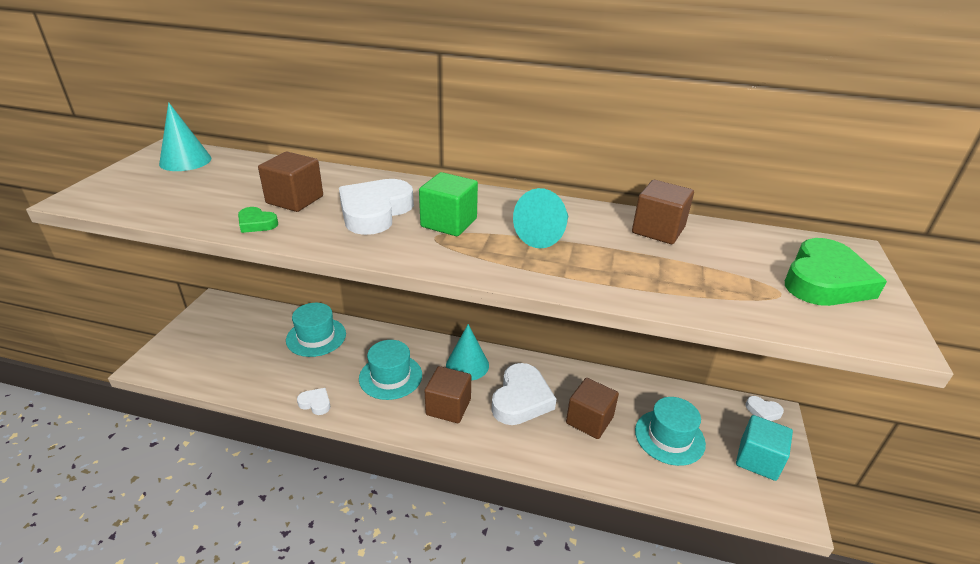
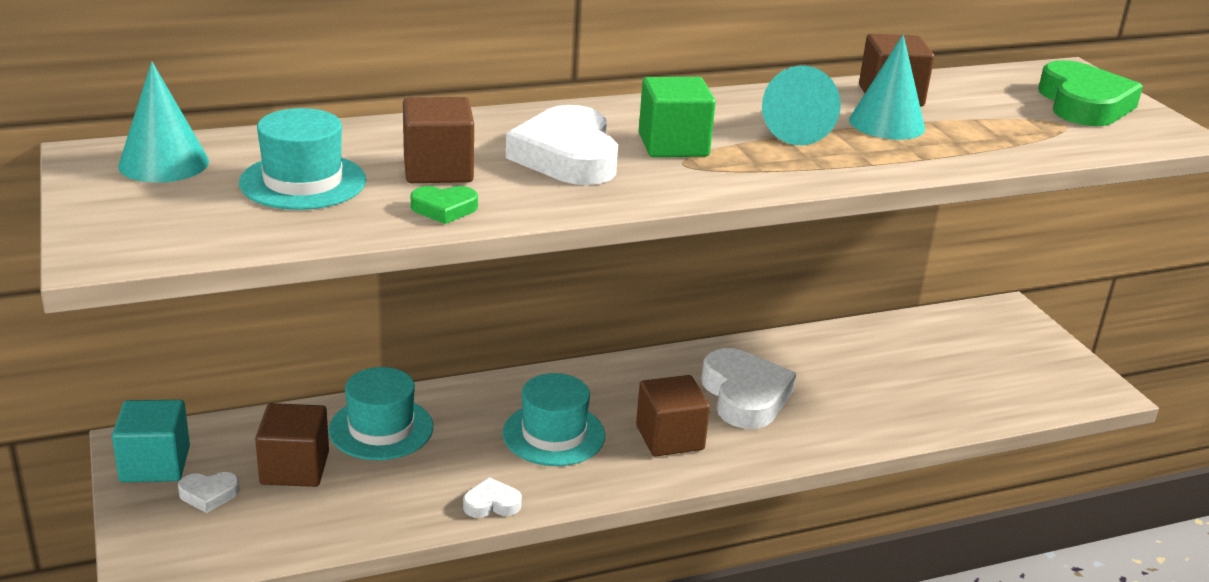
camera: 35 degrees left, 5 degrees down
(467, 365) = (636, 384): turquoise cone -> turquoise cone (886, 124)
(589, 420) = (842, 387): brown cube -> brown cube (294, 468)
(669, 437) = (936, 371): turquoise hat -> turquoise hat (303, 182)
(758, 460) = (1034, 358): turquoise cube -> turquoise cube (155, 464)
(763, 411) = (997, 311): white heart -> white heart (209, 494)

